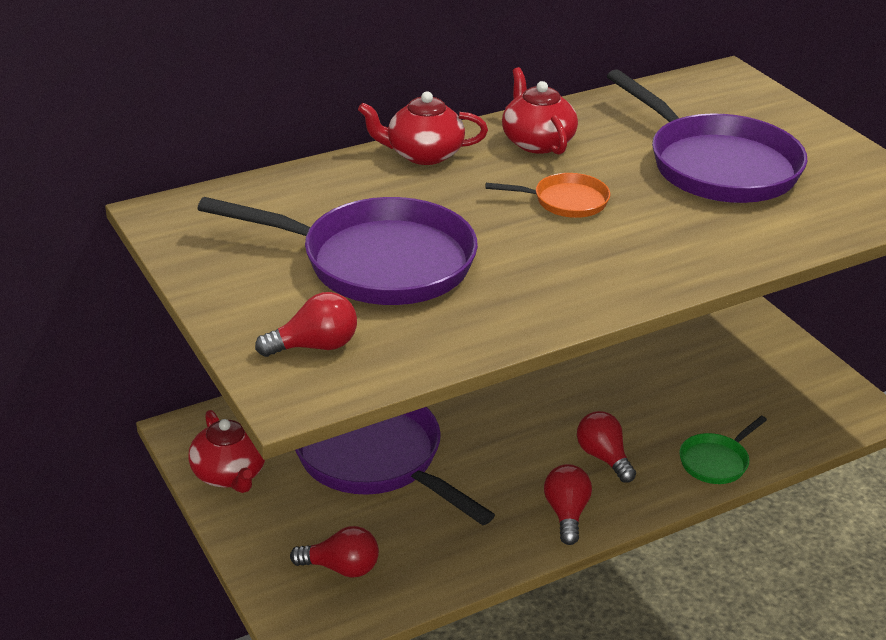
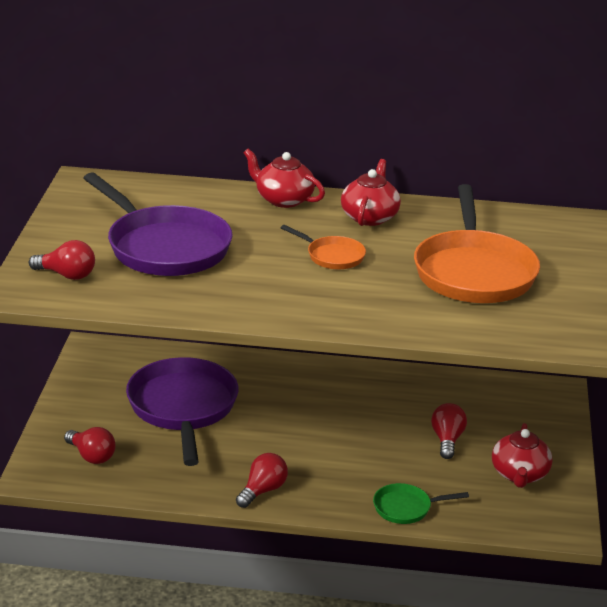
camera: 35 degrees right, 5 degrees down
(230, 474) = (88, 380): red teapot -> red teapot (519, 474)
(603, 457) = (330, 471): red light bulb -> red light bulb (447, 440)
(716, 165) = (473, 272): purple pan -> orange pan

